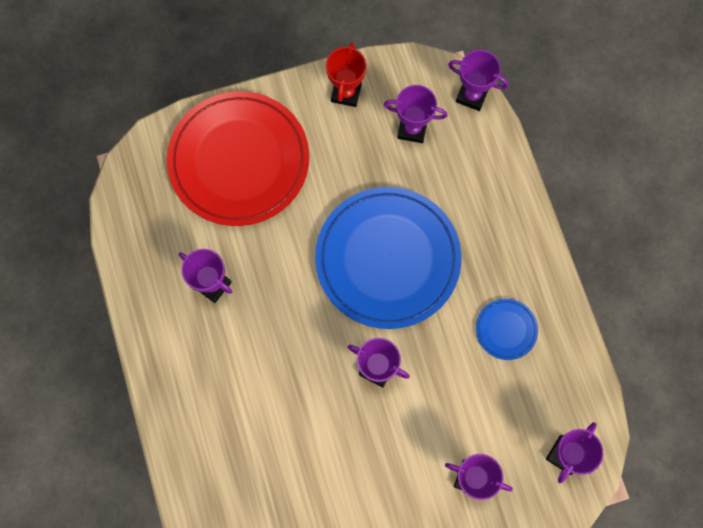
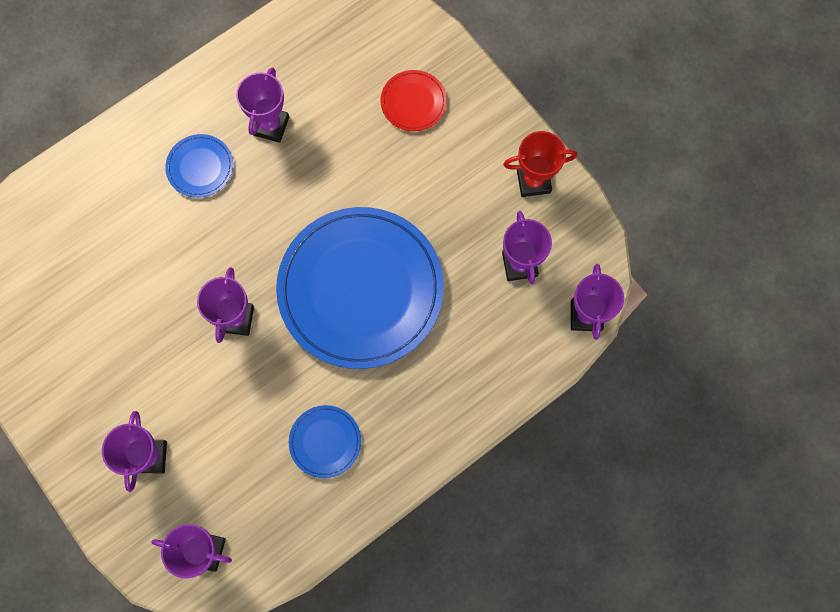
camera: 70 degrees right, 0 degrees up
(227, 357) = (200, 167): none -> blue plate
(239, 160) = (413, 102): red plate -> red plate, size x0.42

